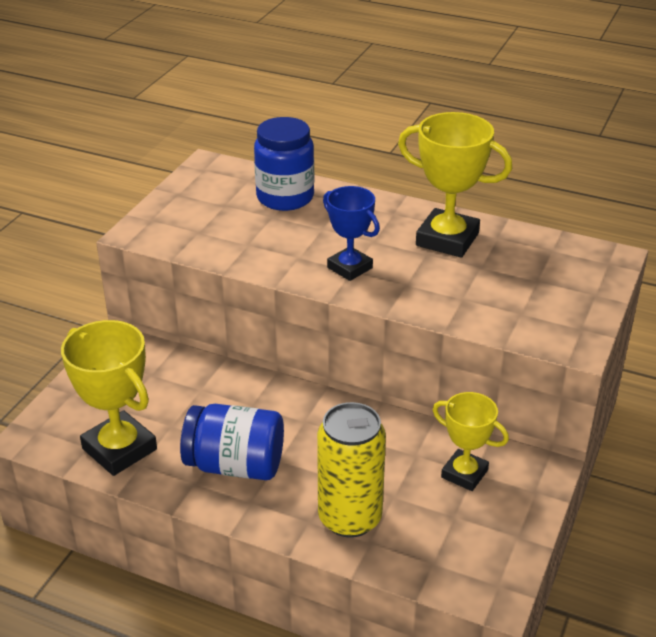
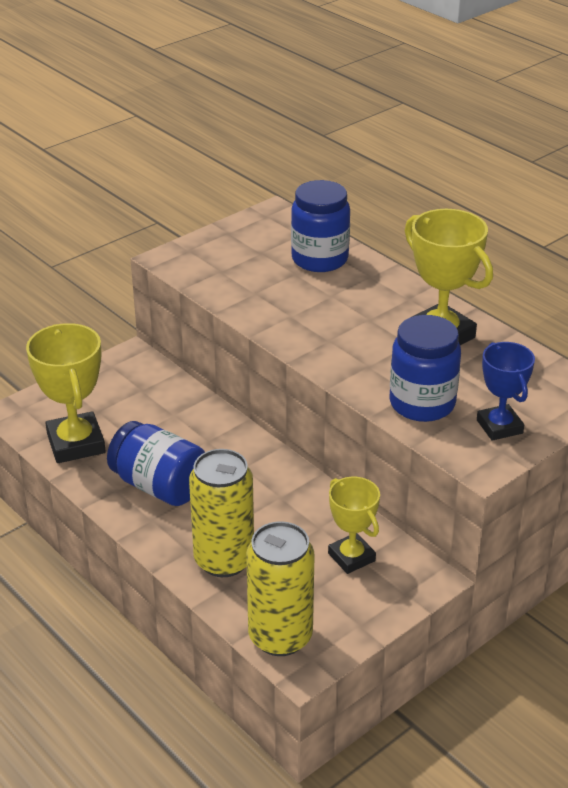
camera: 25 degrees right, 0 degrees up
(350, 268) = (328, 337): blue trophy -> blue trophy (499, 426)
(455, 575) = (280, 636): none -> yellow can
(481, 305) = (422, 403): none -> blue jar

